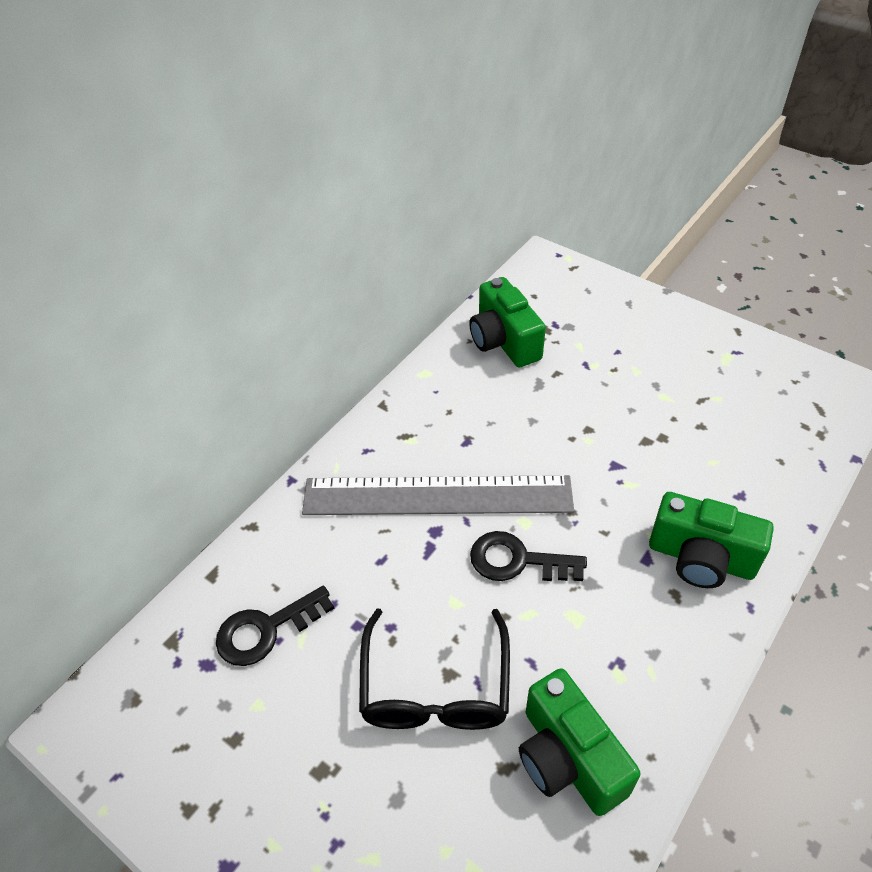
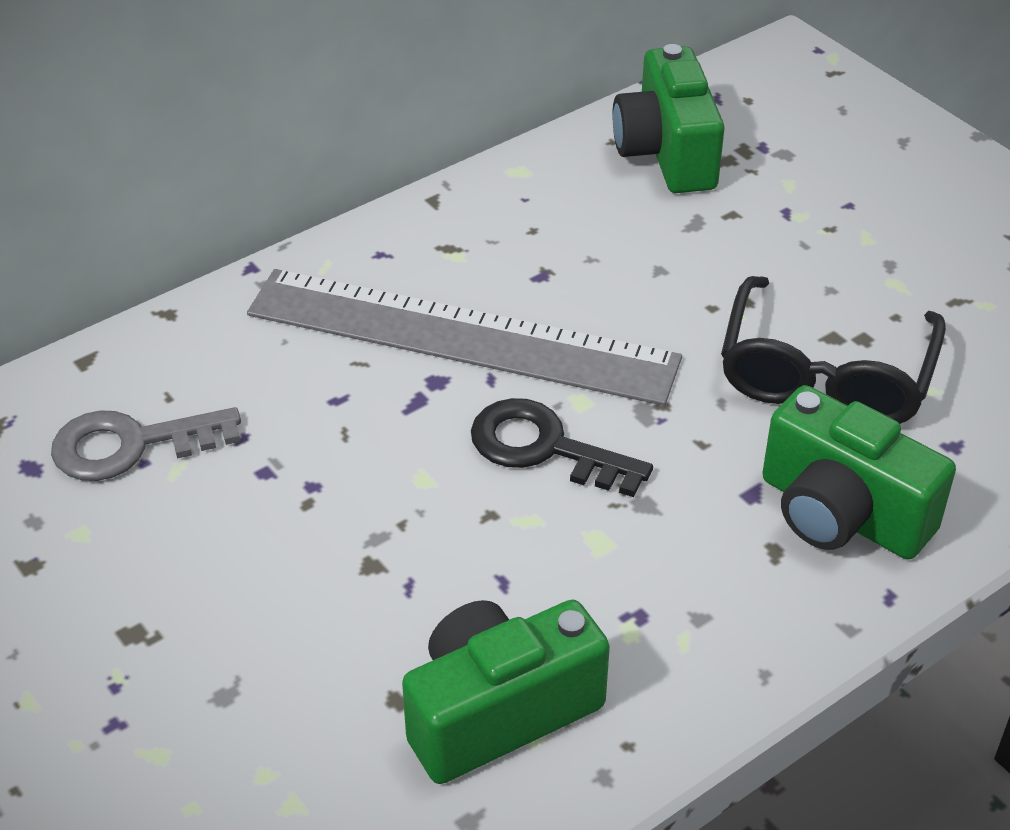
camera: 15 degrees right, 5 degrees down
(266, 630) = (131, 445): black key -> grey key
(435, 687) = (343, 575): black glasses -> black glasses (825, 374)
(568, 758) = (499, 712): green camera -> green camera turned 75 degrees clockwise

